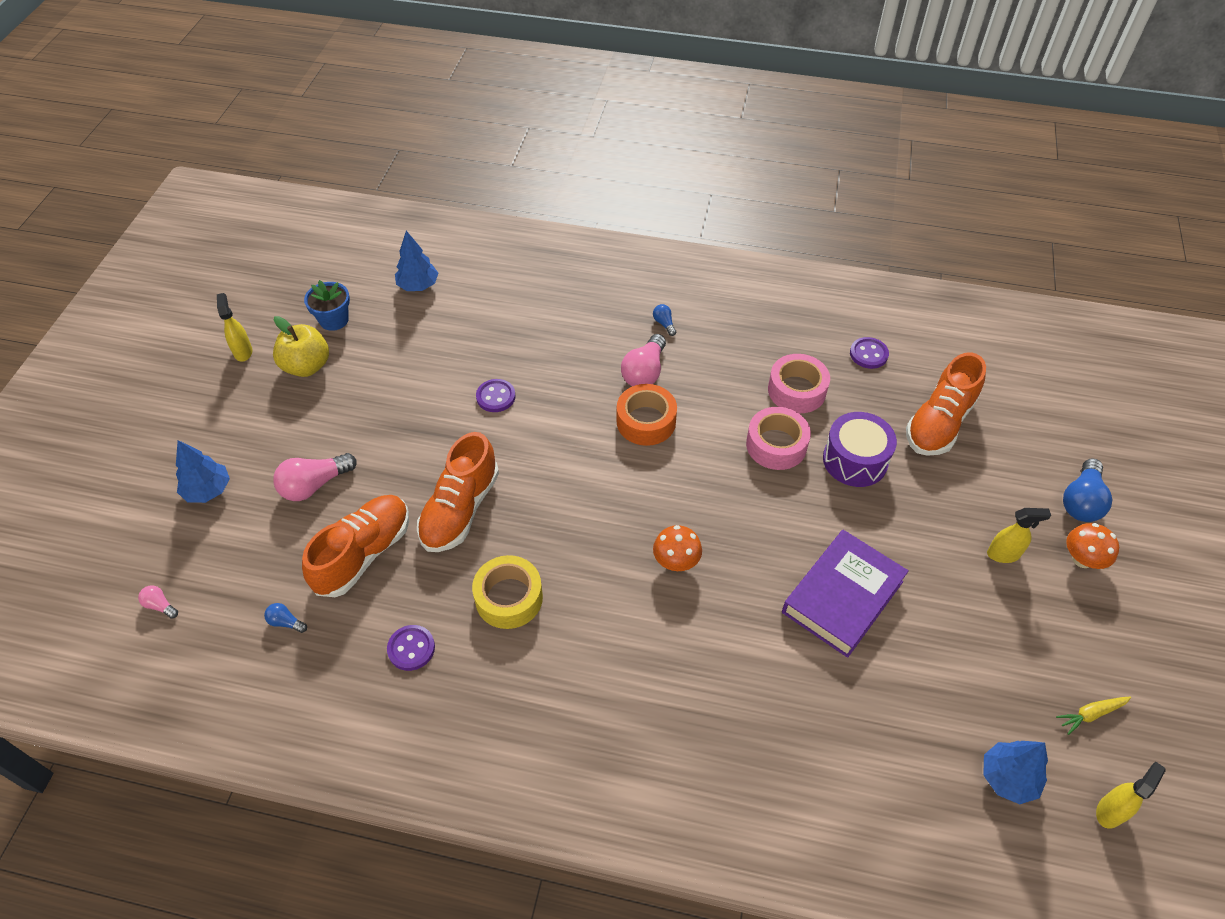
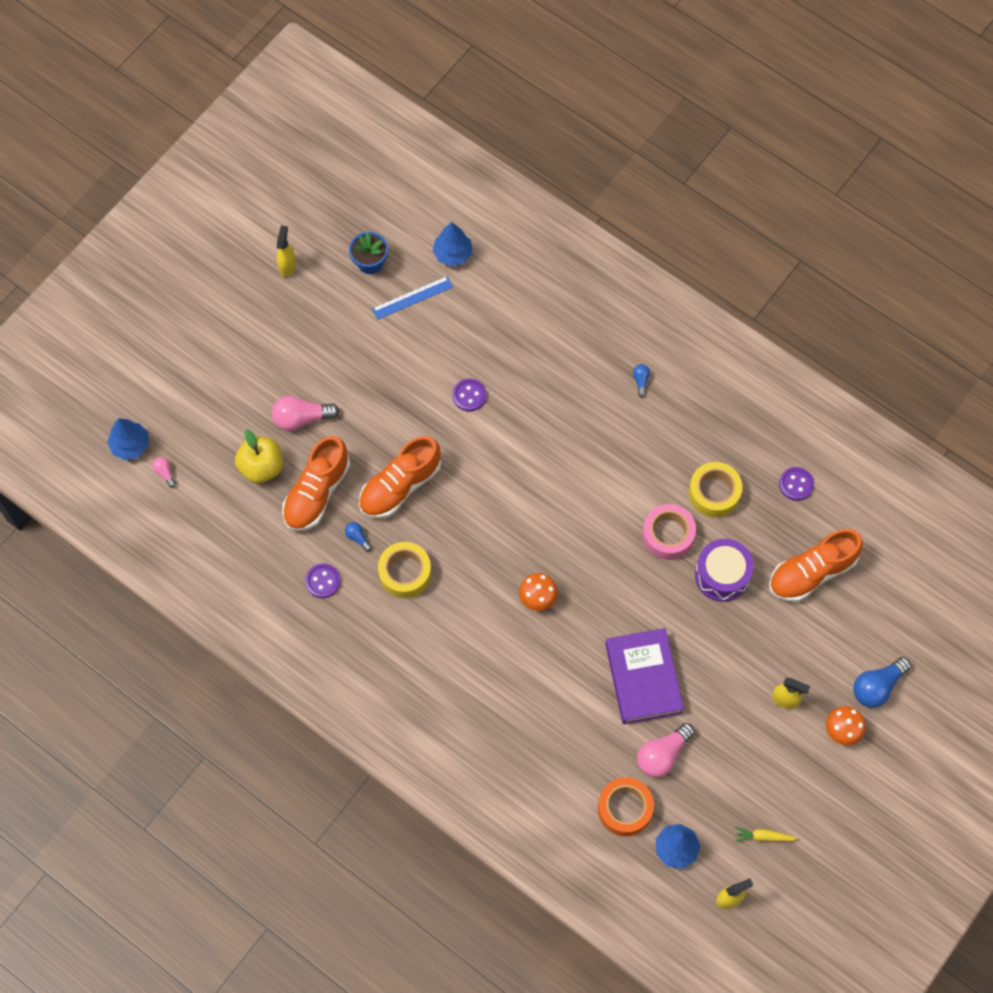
camera: 25 degrees right, 15 degrees up
(208, 490) = (223, 389): blue tree -> blue tree (130, 445)
(286, 622) = (245, 523): blue light bulb -> blue light bulb (357, 537)
(307, 366) = (332, 302): yellow apple -> yellow apple (261, 467)
(363, 554) = (317, 493): orange shoe -> orange shoe turned 150 degrees clockwise
(393, 334) = (412, 297): none -> blue ruler
(644, 372) = (599, 422): pink light bulb -> pink light bulb (662, 754)
(646, 421) = (576, 469): orange tape -> orange tape (625, 809)
(796, 390) = (714, 493): pink tape -> yellow tape
(842, 597) = (643, 678): purple book -> purple book turned 75 degrees counterclockwise

